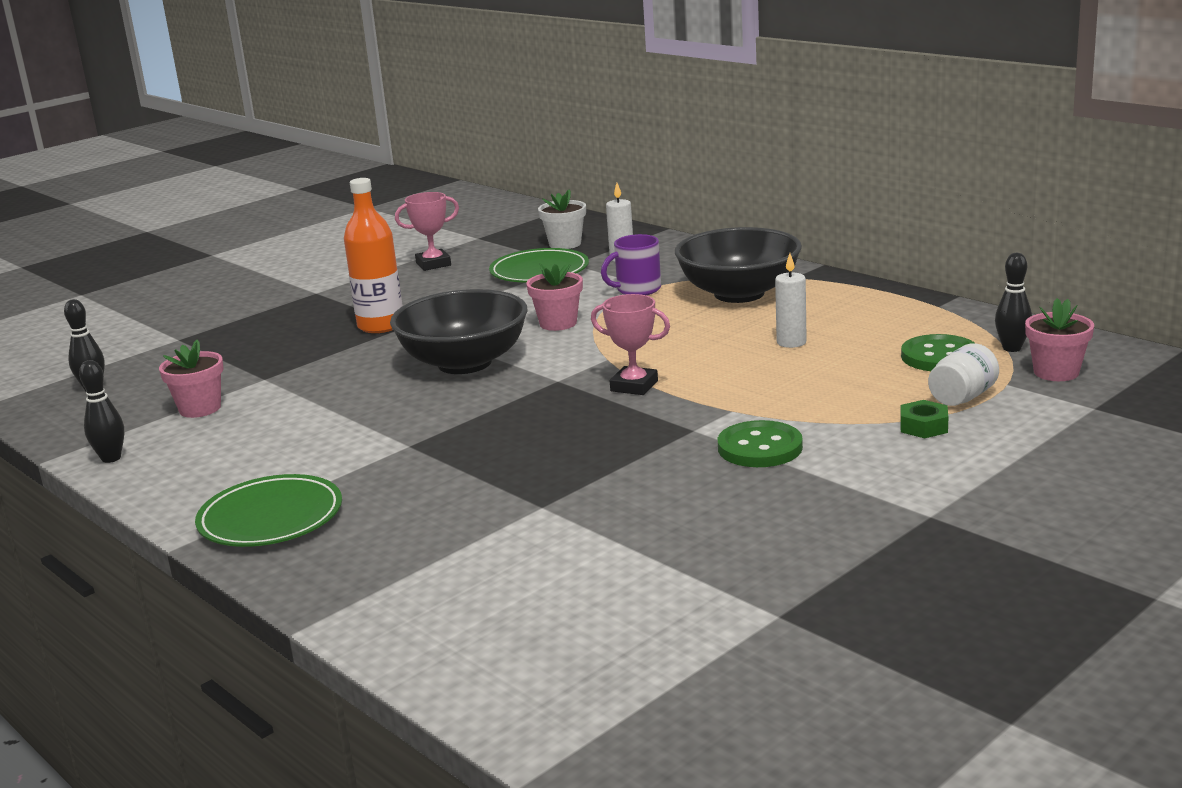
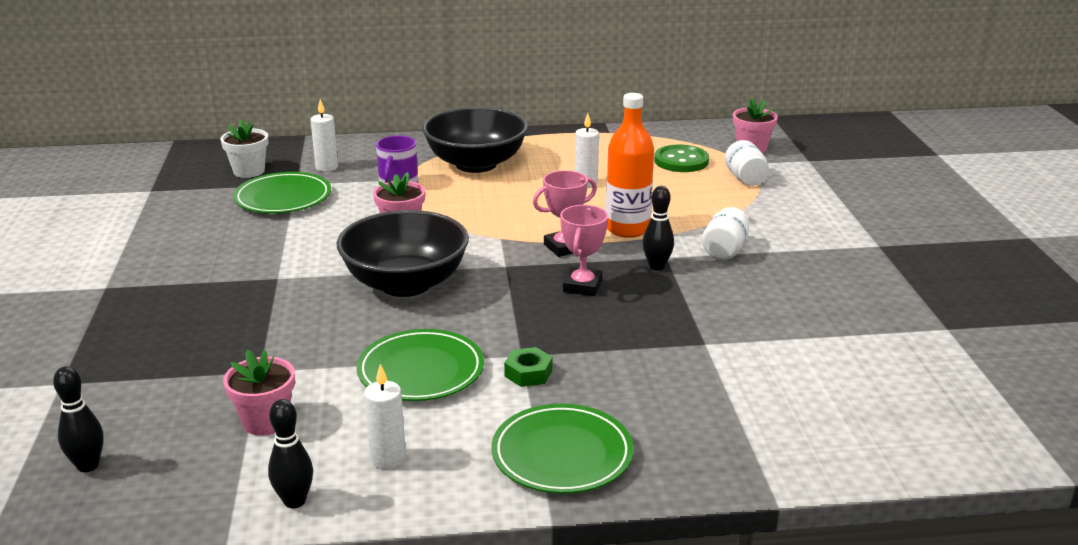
camera: 55 degrees left, 5 degrees up
(195, 463) = (388, 459): none -> white candle
(333, 423) = (421, 371): none -> green plate
(381, 325) = (253, 287): orange bottle -> orange bottle (627, 229)
(433, 264) = (166, 224): pink trophy -> pink trophy (582, 286)
(760, 448) = (724, 250): green button -> white jar
(923, 426) = (767, 202): green nut -> green nut (528, 373)
(1012, 348) = (702, 143): black bowling pin -> black bowling pin (656, 266)

